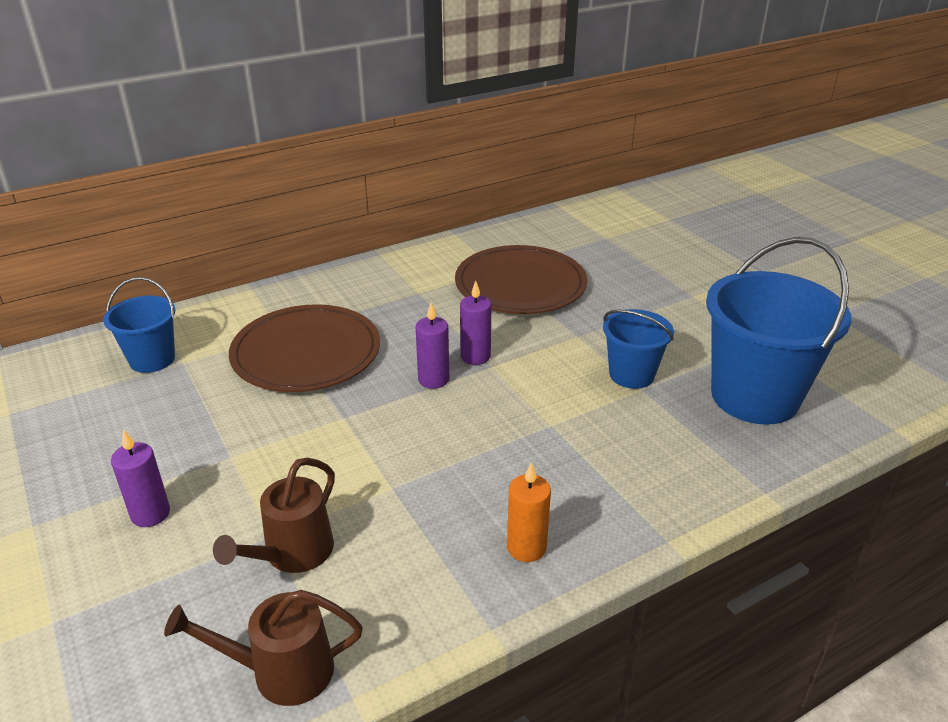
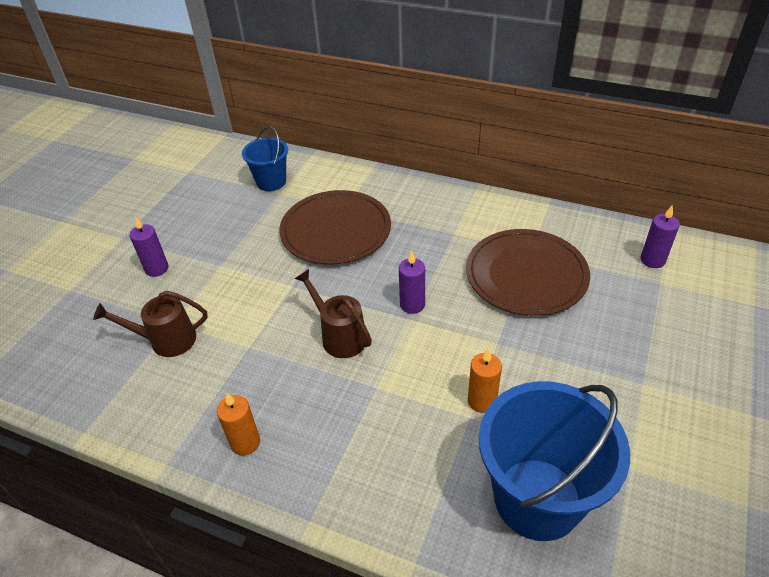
camera: 55 degrees right, 10 degrees up
(281, 671) = (85, 391): brown watering can -> brown watering can (339, 336)
(433, 379) = (366, 300): purple candle -> purple candle (652, 260)
(631, 375) = (482, 401): blue bucket -> orange candle

